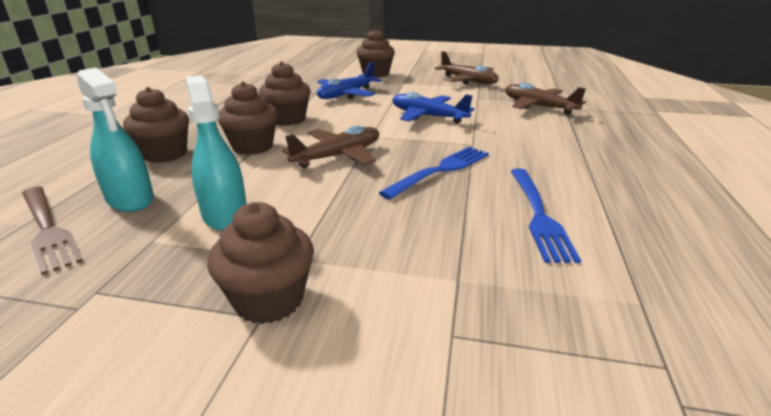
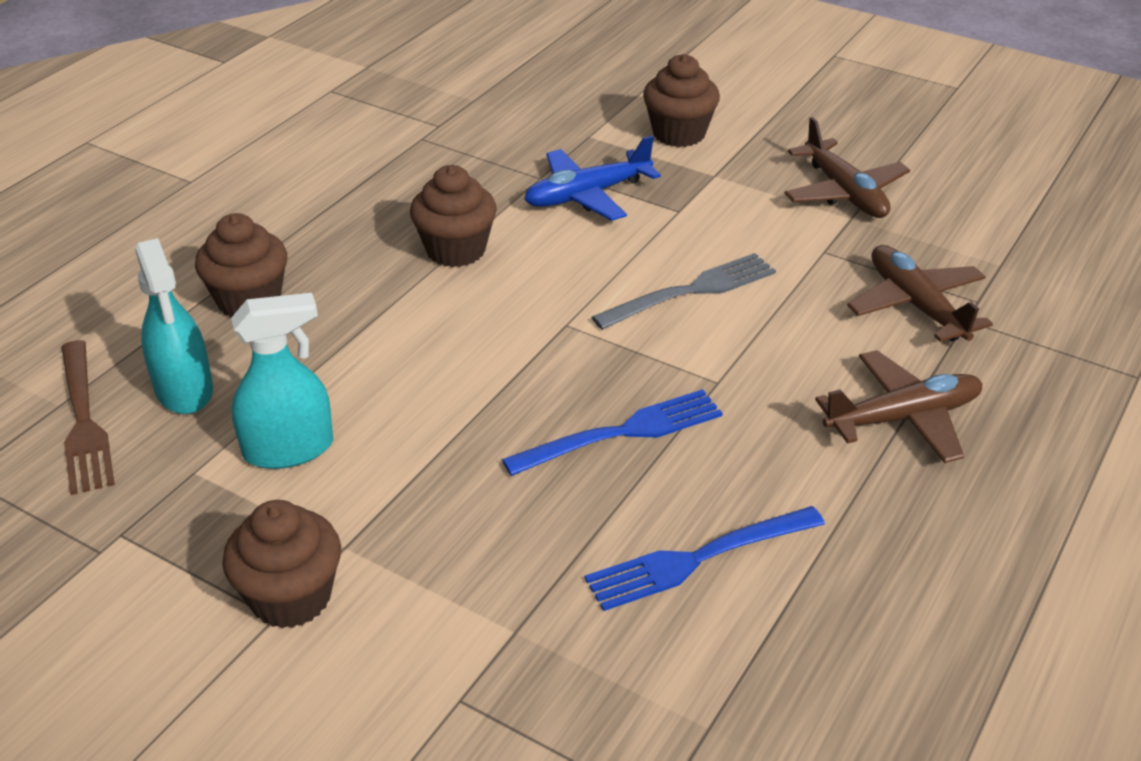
camera: 20 degrees right, 10 degrees up
(225, 215) = (289, 449): turquoise spray bottle -> turquoise spray bottle turned 75 degrees clockwise
(252, 147) = (375, 311): brown cupcake -> none
(338, 156) = (489, 363): brown plane -> brown plane (903, 418)
(427, 116) = (691, 291): blue plane -> grey fork
(538, 215) = (698, 559): blue fork -> blue fork turned 45 degrees clockwise

